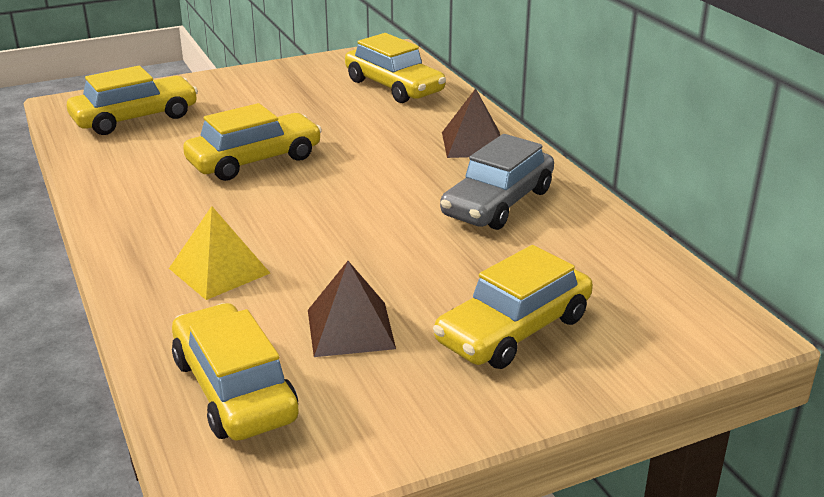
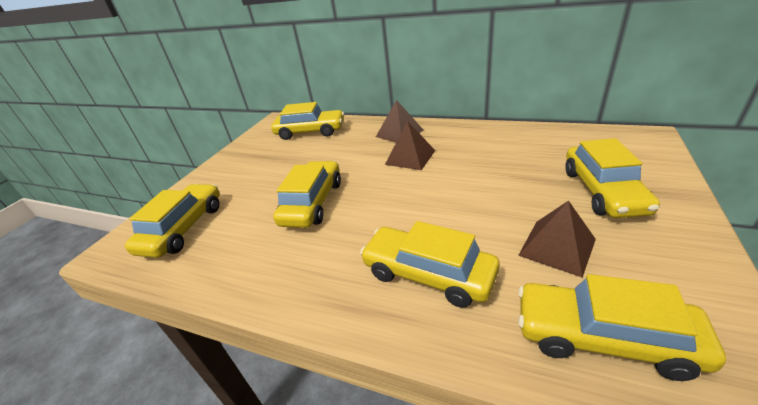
camera: 40 degrees left, 5 degrees up
(219, 270) = (428, 274): yellow pyramid -> yellow car
(422, 175) = (410, 157): none -> brown pyramid
(498, 203) = (466, 148): grey car -> none

